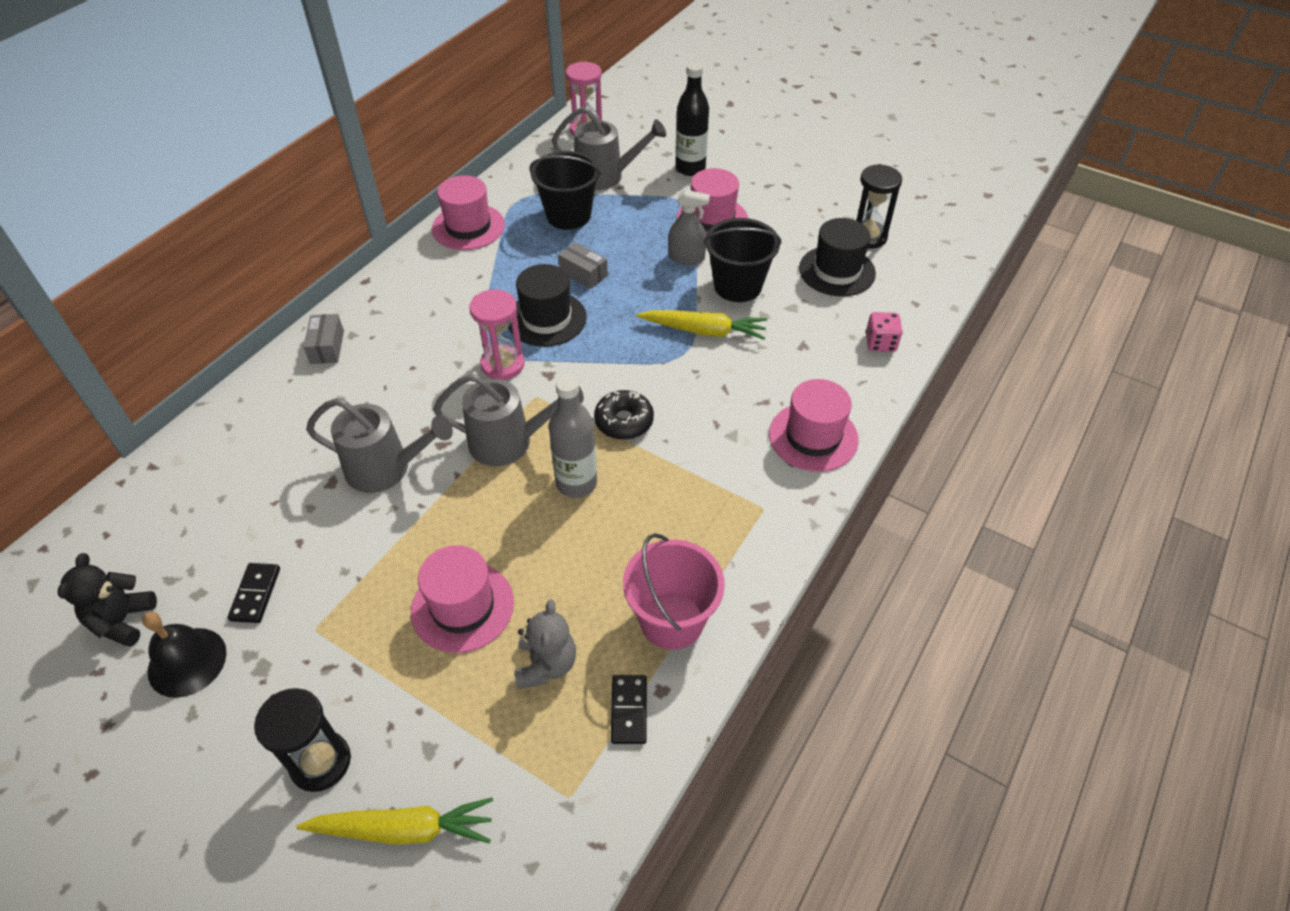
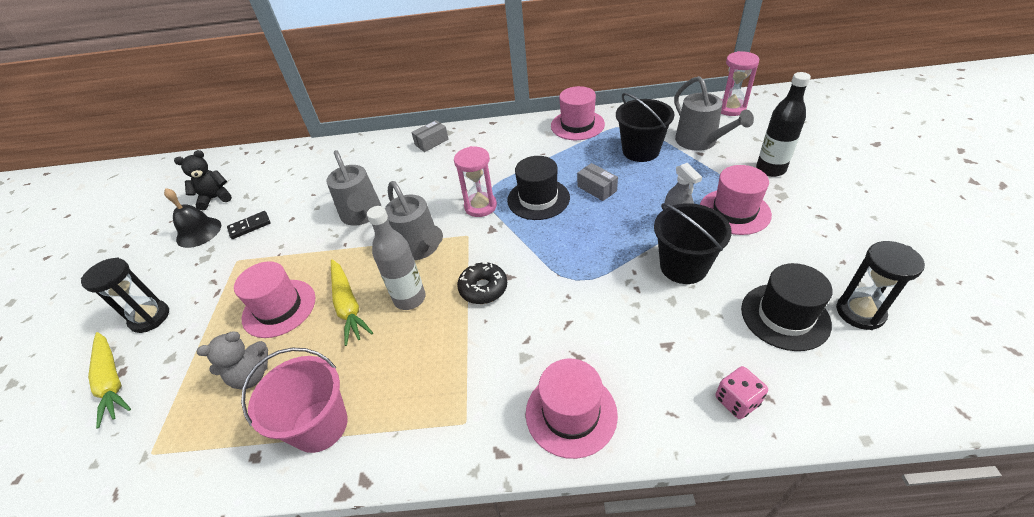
camera: 60 degrees right, 5 degrees down
(583, 273) = (597, 188): grey box -> grey box turned 45 degrees counterclockwise
(628, 710) = (230, 446): black domino -> none
(704, 331) = (613, 276): yellow carrot -> yellow carrot (348, 306)

